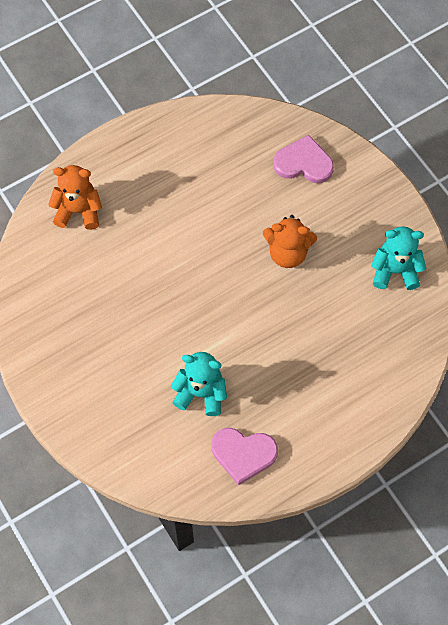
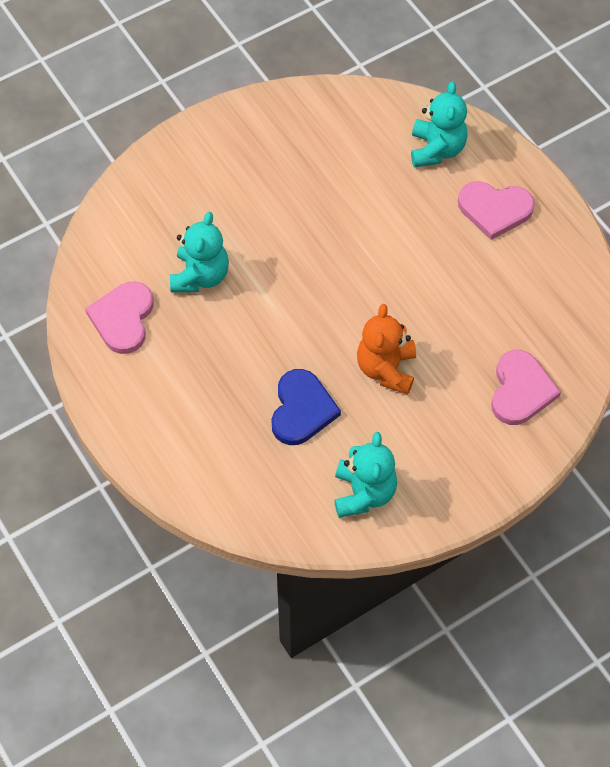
camera: 90 degrees right, 5 degrees down
(78, 211) = (436, 149): orange teddy bear -> turquoise teddy bear
(140, 172) = (494, 210): none -> pink heart
(325, 314) = (302, 409): none -> blue heart

